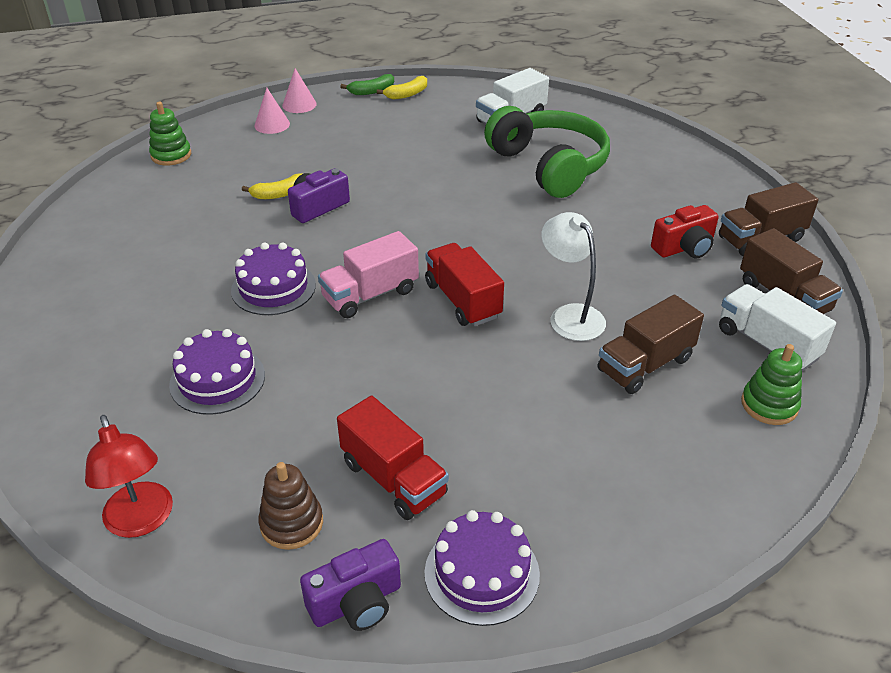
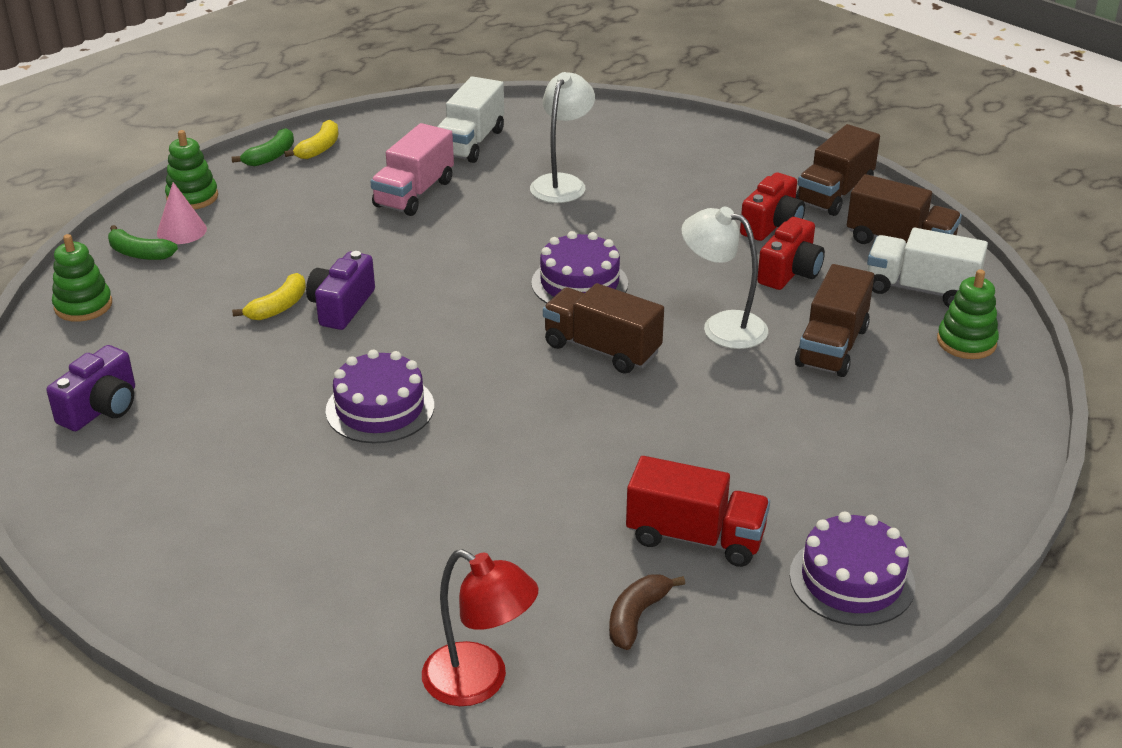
camera: 30 degrees left, 5 degrees down
(217, 380) = (416, 522): purple cake -> purple cake (579, 283)
(234, 132) = (139, 253): none -> green banana
(291, 523) = (636, 617): brown stacking toy -> brown banana
(299, 104) = (192, 197): pink cone -> green stacking toy
(356, 602) = (765, 653): purple camera -> purple camera (101, 408)
(370, 294) = (498, 377): pink truck -> pink truck (414, 193)
(462, 300) = (602, 349): red truck -> brown truck
(549, 166) = (562, 183): green headphones -> white lamp
(665, 290) = (790, 272): none -> red camera

